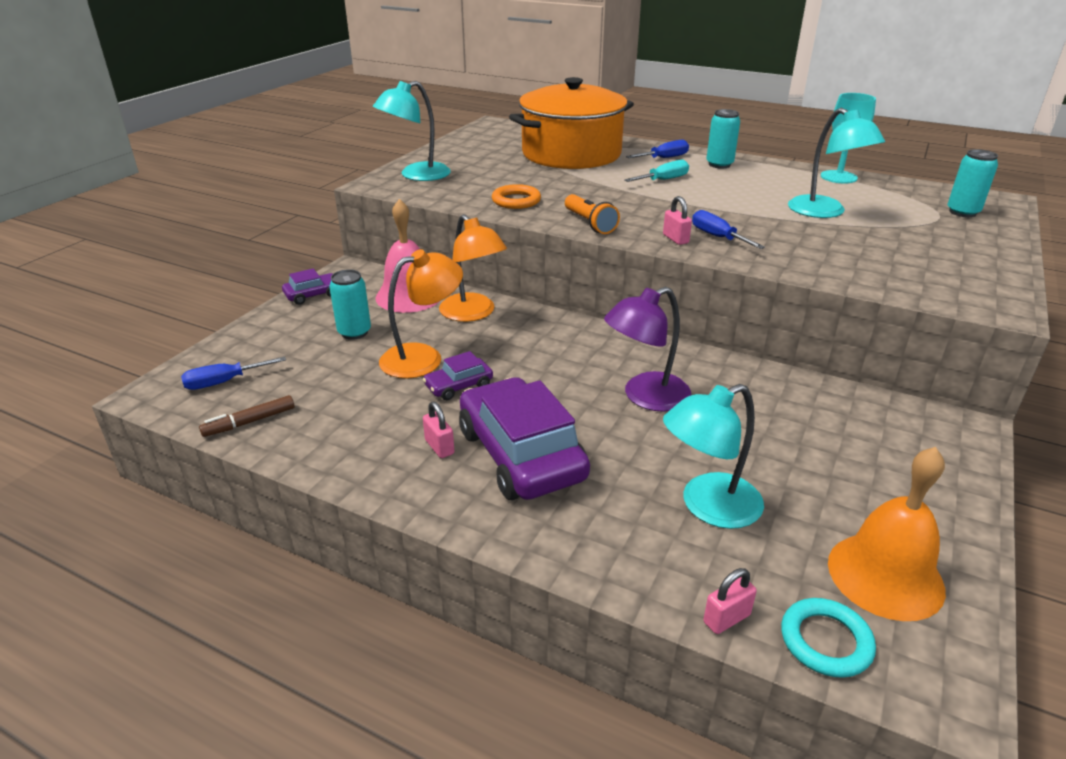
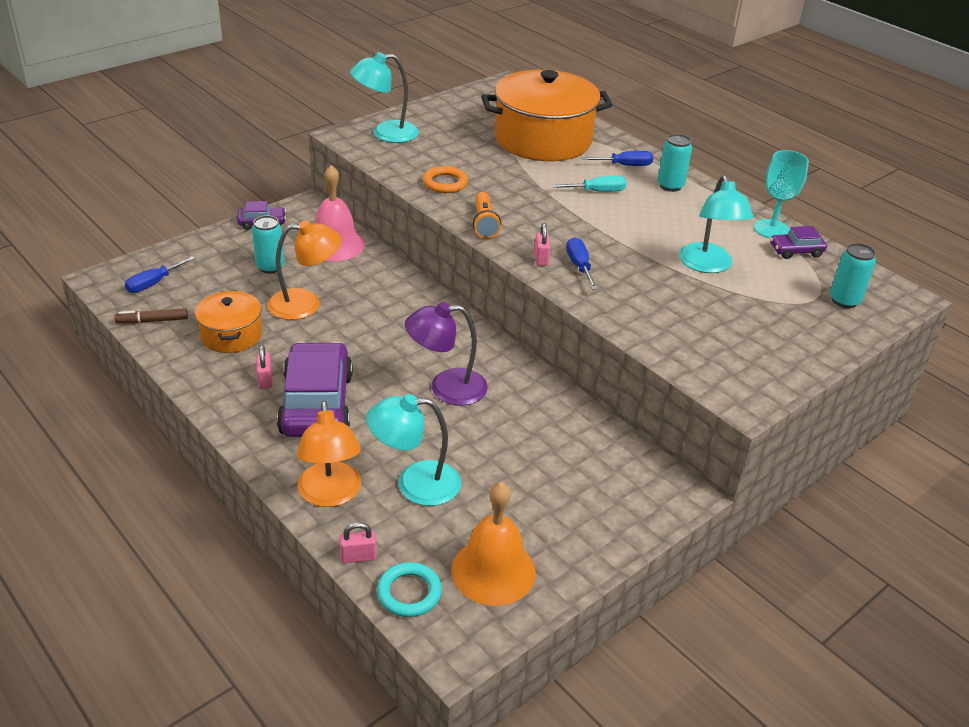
camera: 20 degrees right, 5 degrees up
(224, 382) = (153, 283): blue screwdriver -> blue screwdriver turned 45 degrees counterclockwise
(361, 411) = (231, 335): none -> orange pot
(459, 386) = (314, 336): purple car -> purple car (796, 251)
(473, 313) = (372, 275): orange lamp -> orange lamp (330, 495)

